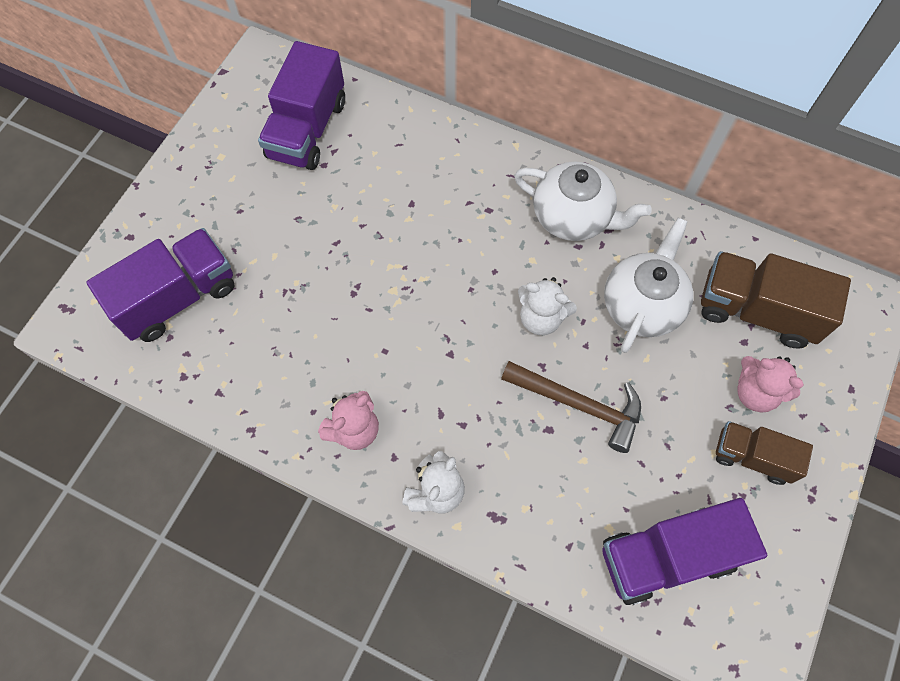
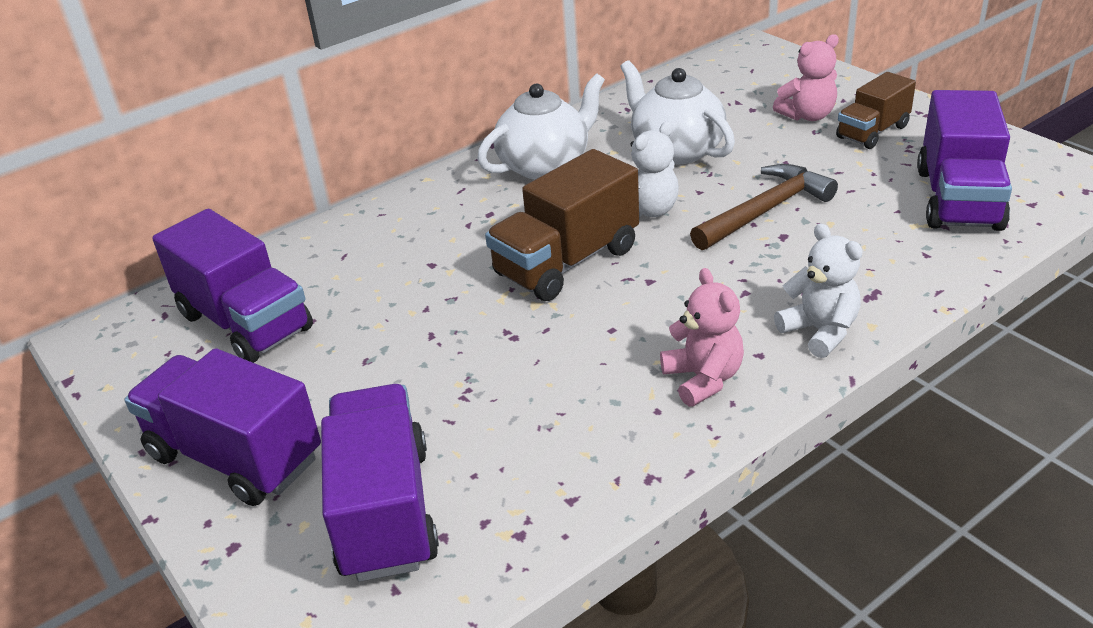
camera: 60 degrees left, 30 degrees down
(192, 197) = (235, 456): none -> purple truck
(756, 311) = (724, 96): brown truck -> brown truck (567, 262)

